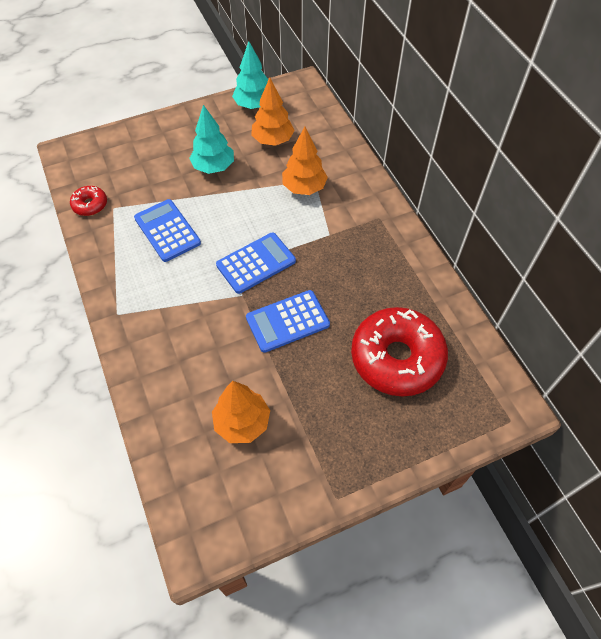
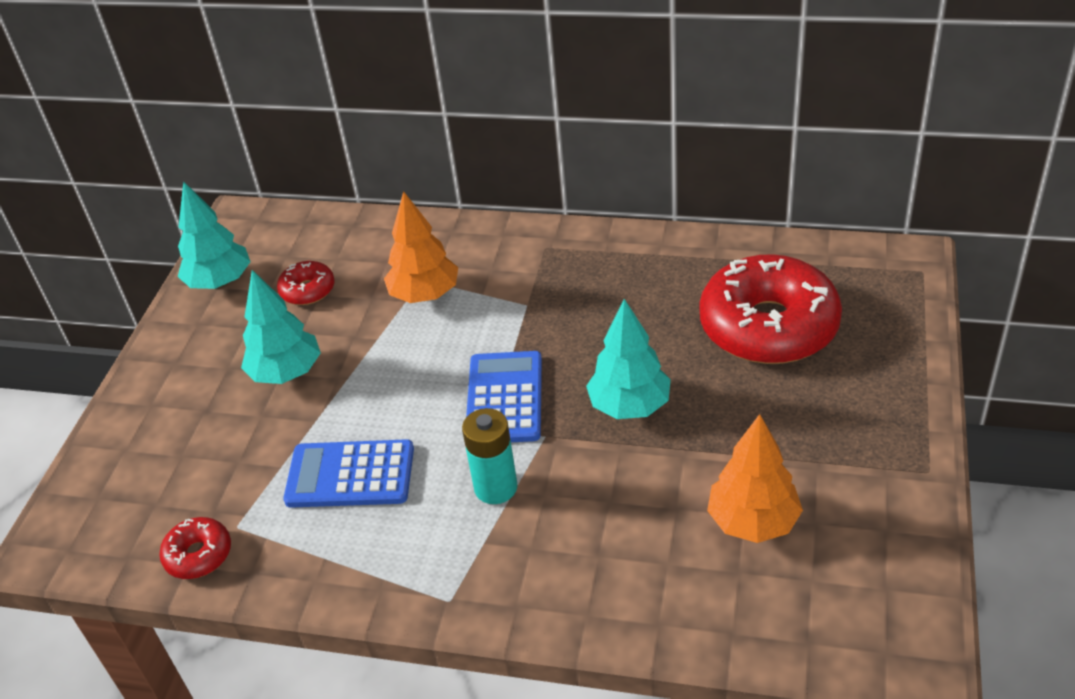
camera: 50 degrees left, 15 degrees down
(195, 293) = (496, 487): none -> turquoise battery
(273, 140) = (308, 290): orange tree -> red donut
(287, 321) = (629, 406): blue calculator -> turquoise tree

